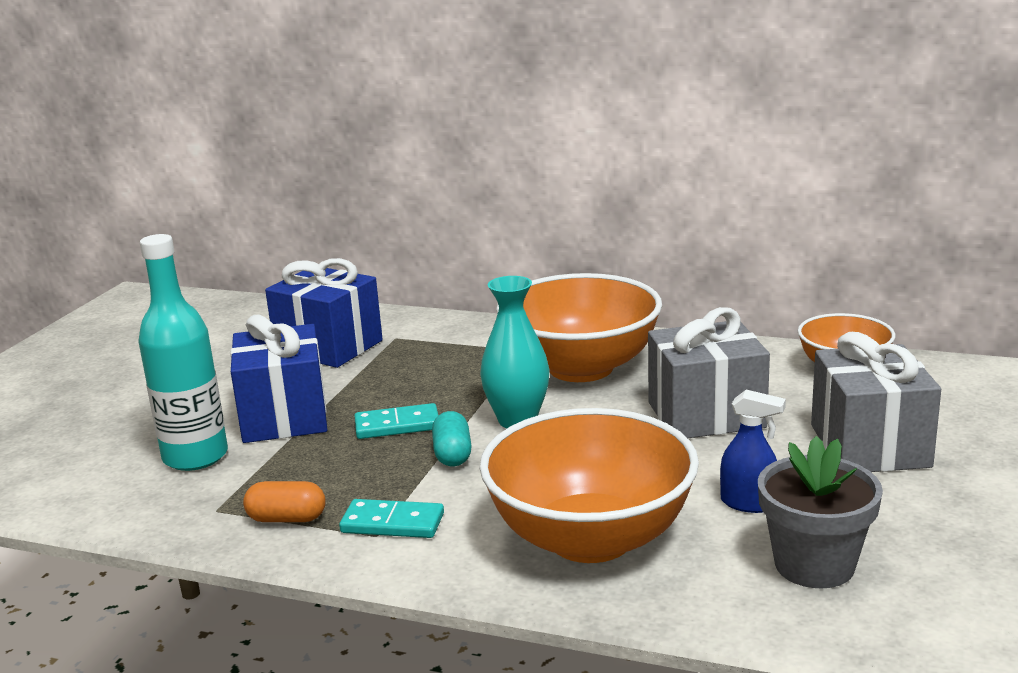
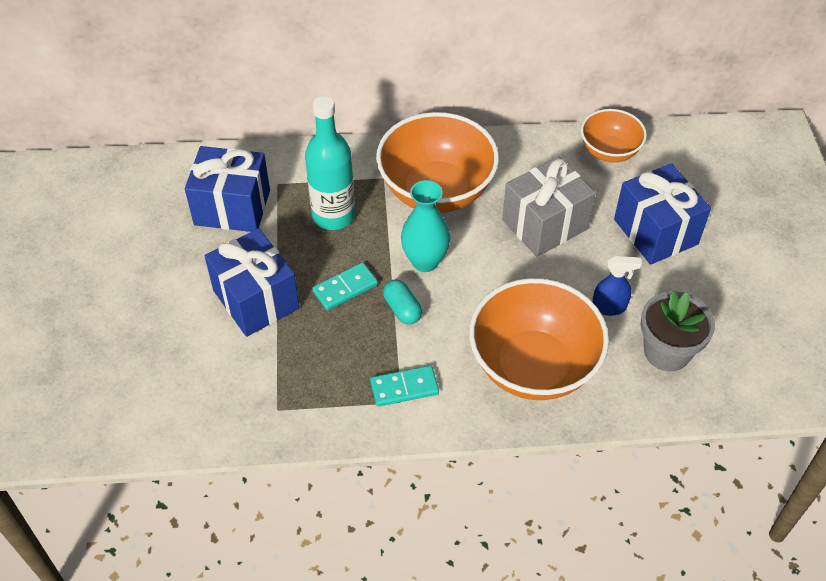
camera: 25 degrees left, 30 degrees up
(195, 457) = (222, 360): turquoise bottle -> turquoise bottle (333, 215)
(287, 519) = (332, 404): orange capsule -> none
(870, 446) = (655, 231): grey gift -> blue gift

